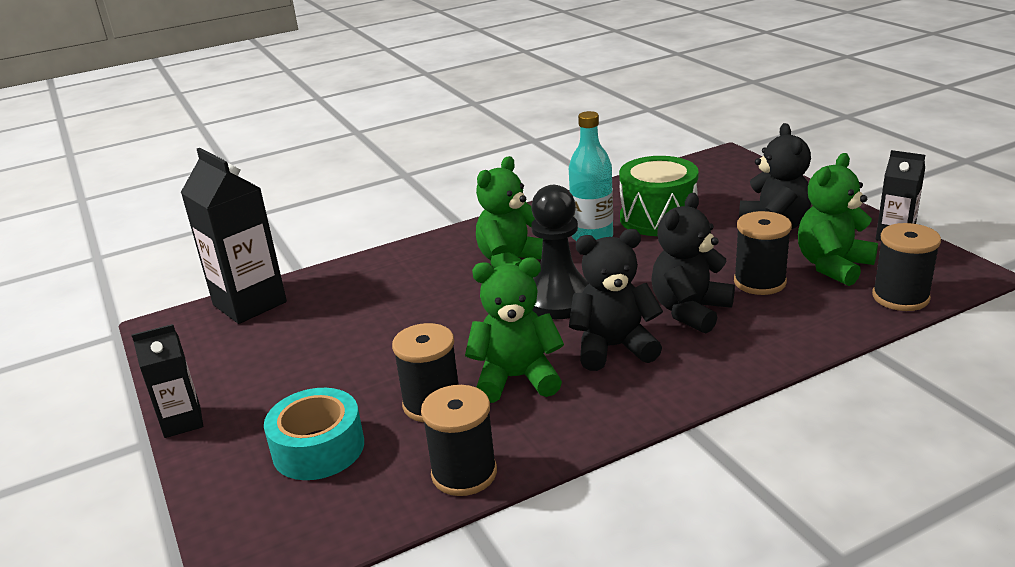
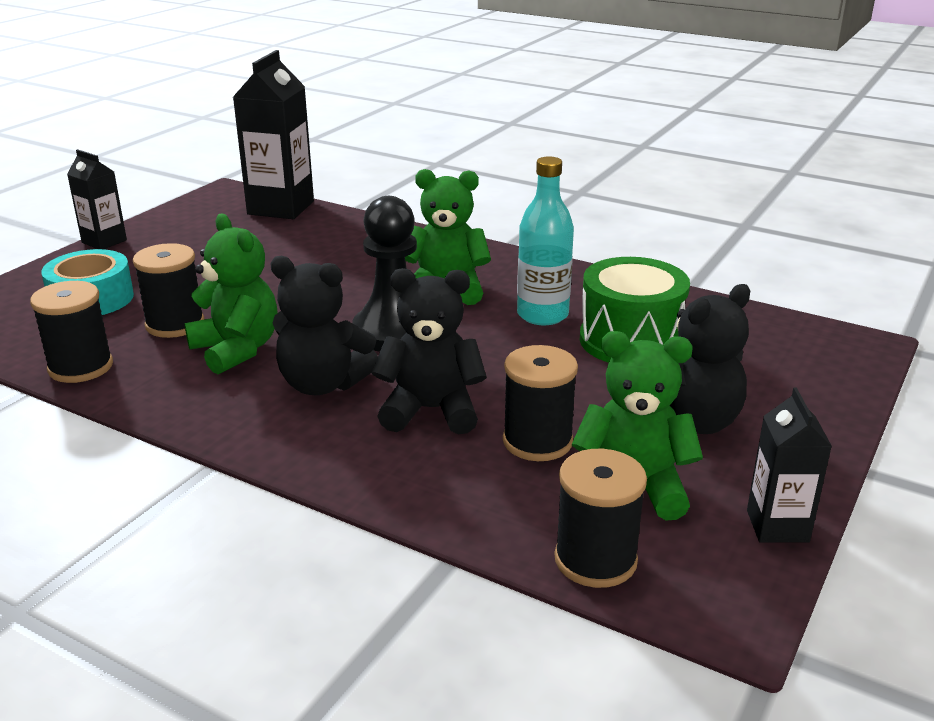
camera: 55 degrees right, 0 degrees up
(613, 348) = (323, 384): black teddy bear -> black teddy bear turned 150 degrees clockwise

